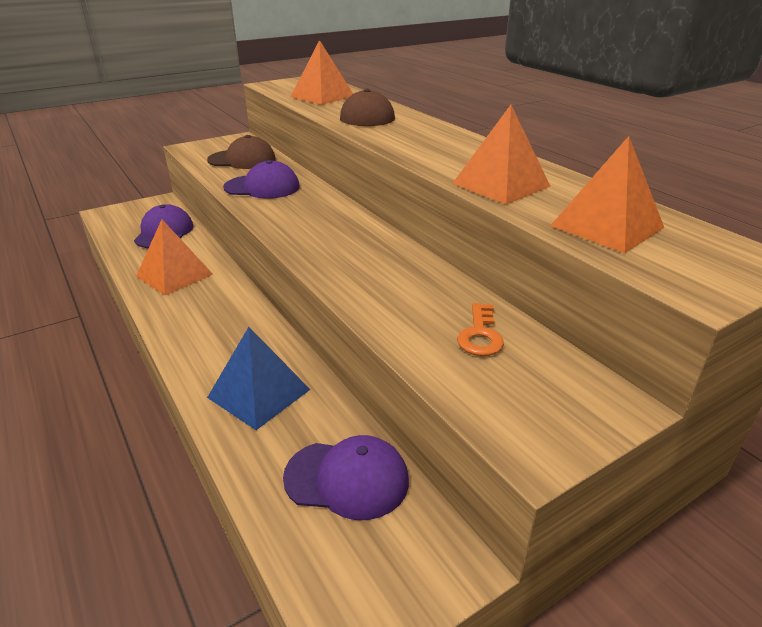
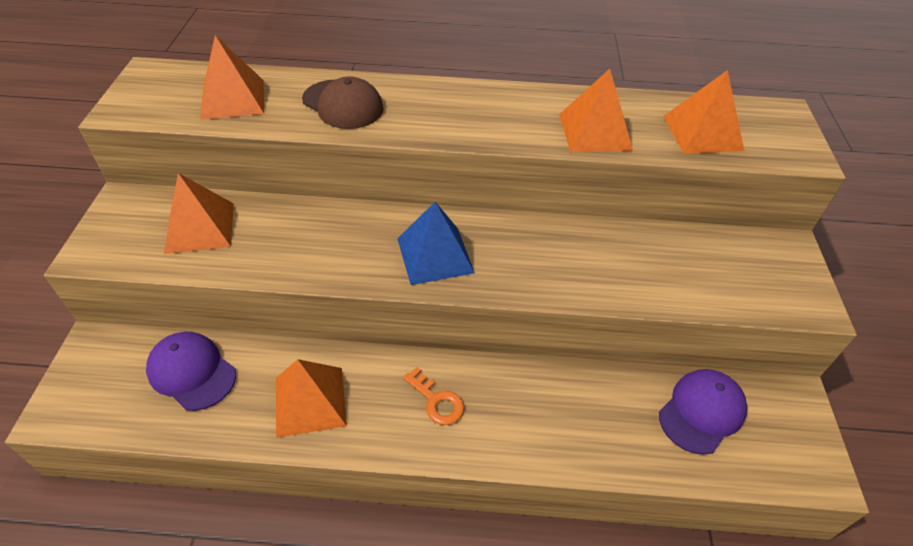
camera: 55 degrees left, 15 degrees up
(242, 160) = (200, 227): brown cap -> orange pyramid
(259, 393) = (572, 419): blue pyramid -> blue pyramid (435, 255)
(262, 187) = (302, 246): purple cap -> none
(480, 335) = (686, 257): orange key -> orange key (437, 401)

